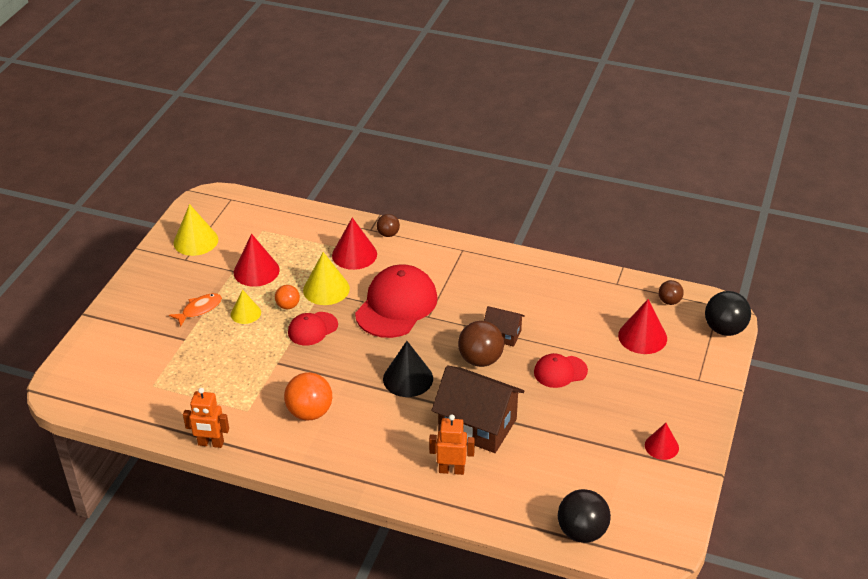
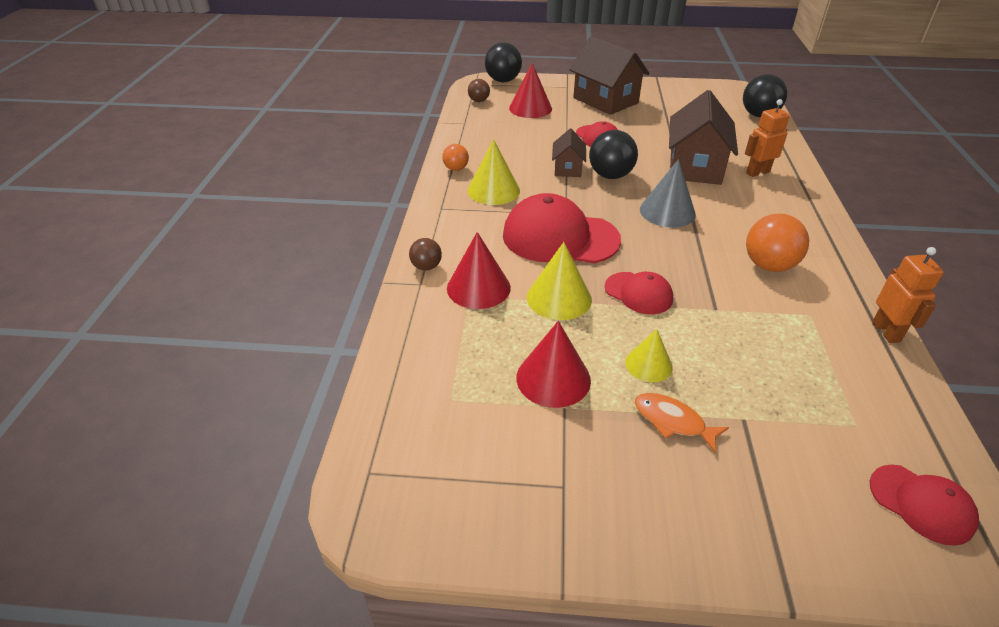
camera: 105 degrees left, 0 degrees up
(95, 385) = (921, 504): none -> red cap
(195, 241) = (507, 487): yellow cone -> yellow cone (493, 190)
(288, 306) = (609, 325): orange ball -> orange ball (456, 169)
(408, 378) = (667, 211): black cone -> grey cone
(451, 470) = (757, 172): orange robot -> orange robot turned 75 degrees clockwise
(480, 360) = (610, 176): brown ball -> black ball
(652, 403) = (605, 100): none -> brown house
(661, 446) = (648, 95): red cone -> none

